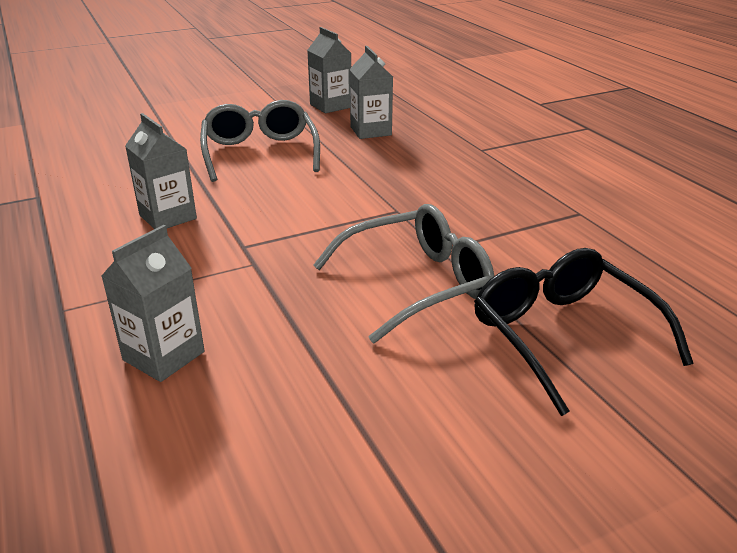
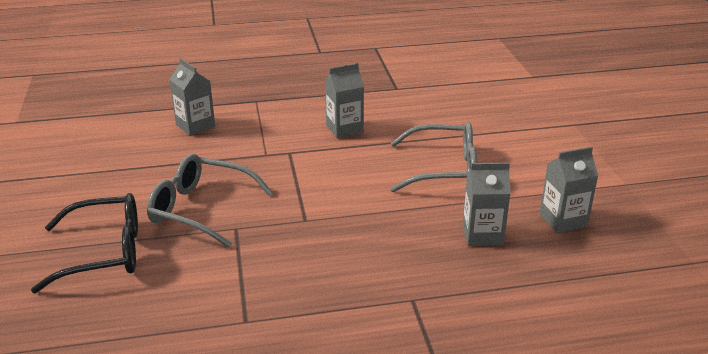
camera: 105 degrees right, 0 degrees up
(417, 284) = (200, 209): grey glasses -> grey glasses turned 120 degrees clockwise

